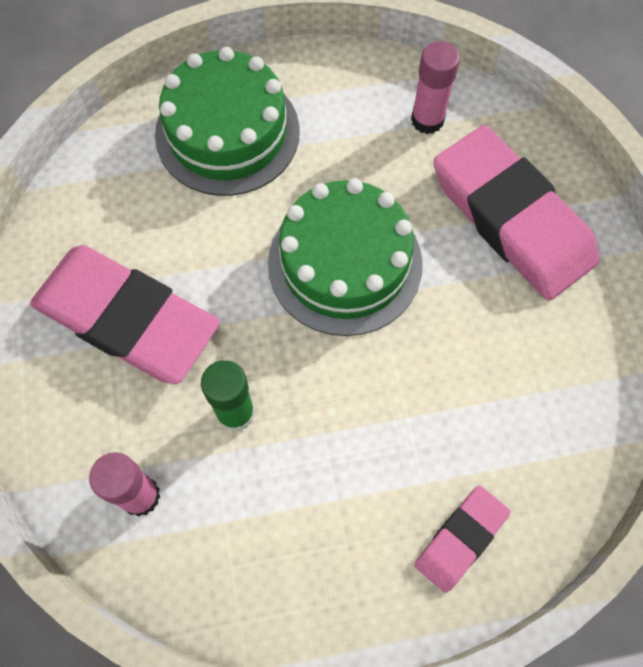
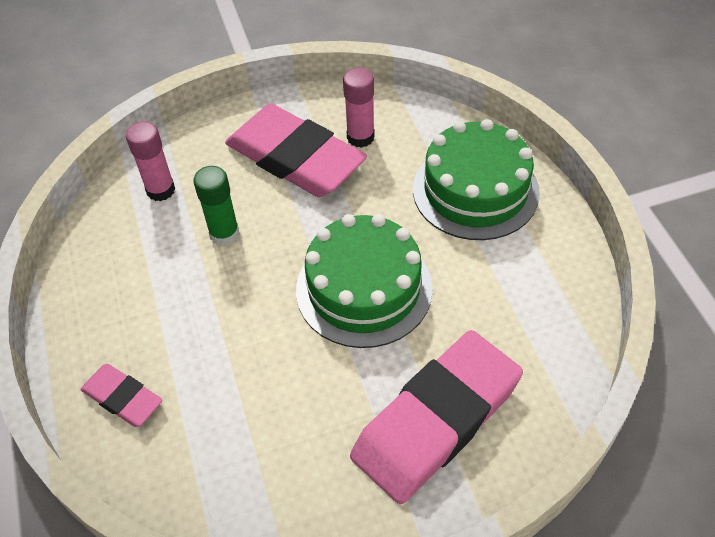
camera: 85 degrees right, 15 degrees down
(126, 319) = (295, 158): pink eraser -> pink eraser turned 75 degrees counterclockwise
(427, 120) = (532, 337): pink glue stick -> pink glue stick (360, 137)

